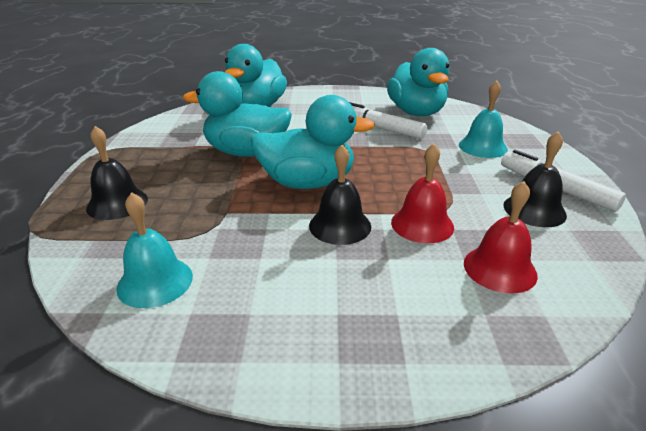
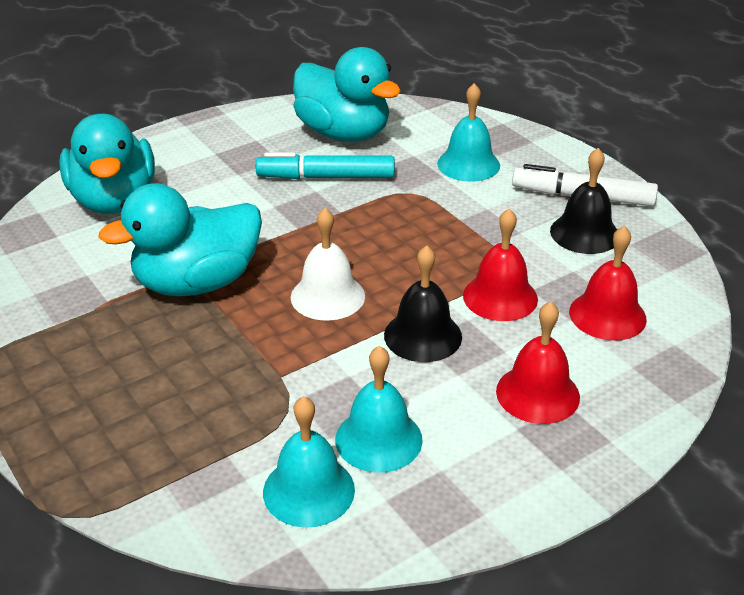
camera: 35 degrees left, 5 degrees up
(117, 203) = (125, 428): black bell -> none
(235, 273) = (378, 439): none -> turquoise bell
(307, 183) = (327, 296): turquoise duck -> white bell
(380, 128) = (326, 177): white marker -> turquoise marker
(380, 297) = (537, 393): none -> red bell

